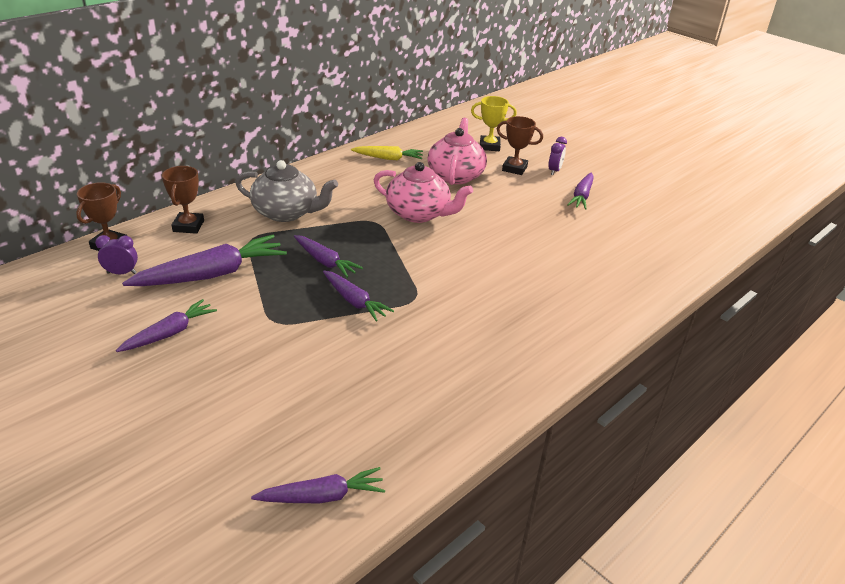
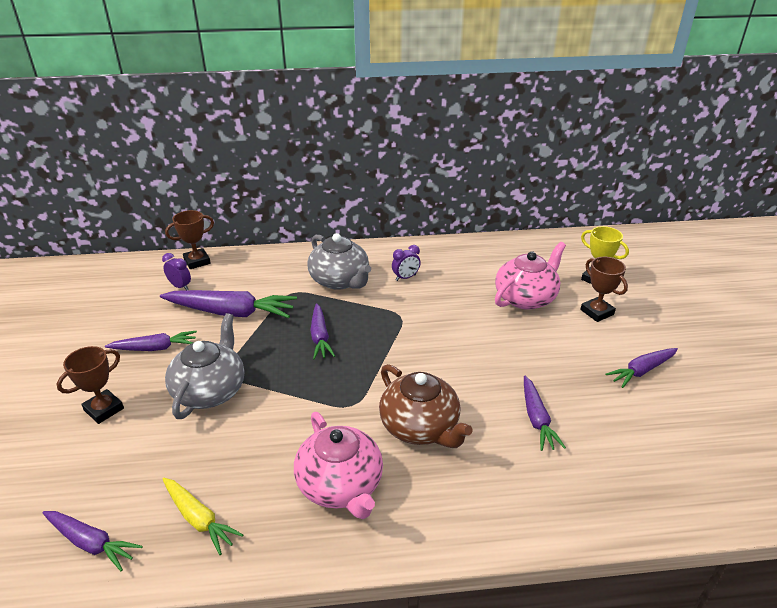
camera: 40 degrees right, 0 degrees up
(188, 226) = (260, 265): brown trophy -> brown trophy (104, 409)
(277, 341) = (210, 390): none -> grey teapot
(354, 301) = (302, 383): purple carrot -> purple carrot (537, 419)
(388, 158) = (479, 259): yellow carrot -> yellow carrot (199, 519)
(419, 213) = (447, 324): pink teapot -> pink teapot (341, 485)
(483, 290) = (420, 427): none -> brown teapot
(554, 171) = (641, 330): purple clock -> purple clock (405, 277)

